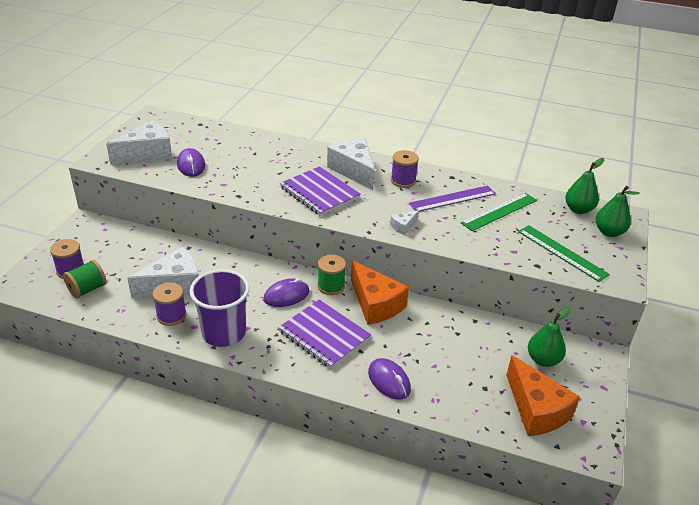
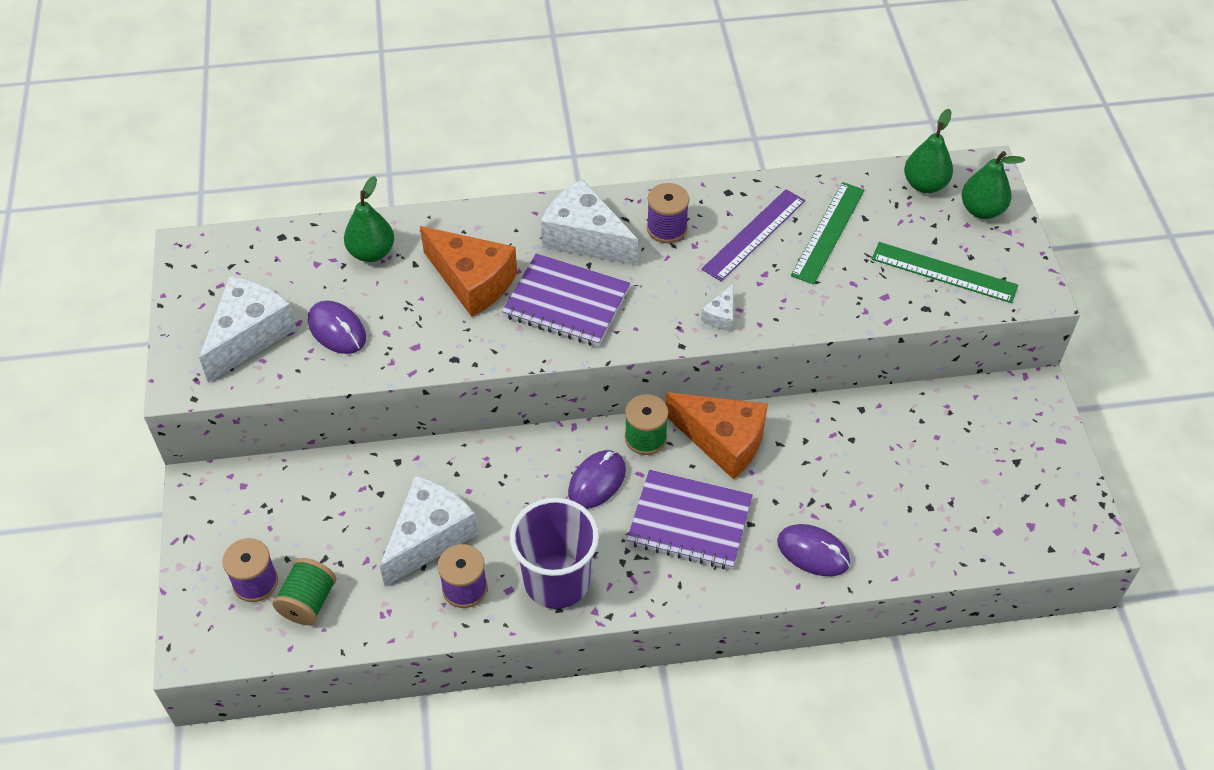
camera: 25 degrees left, 15 degrees up
(536, 410) = (1003, 510): orange cheese -> orange cheese (472, 281)
(543, 360) = (973, 432): green pear -> green pear (371, 252)

